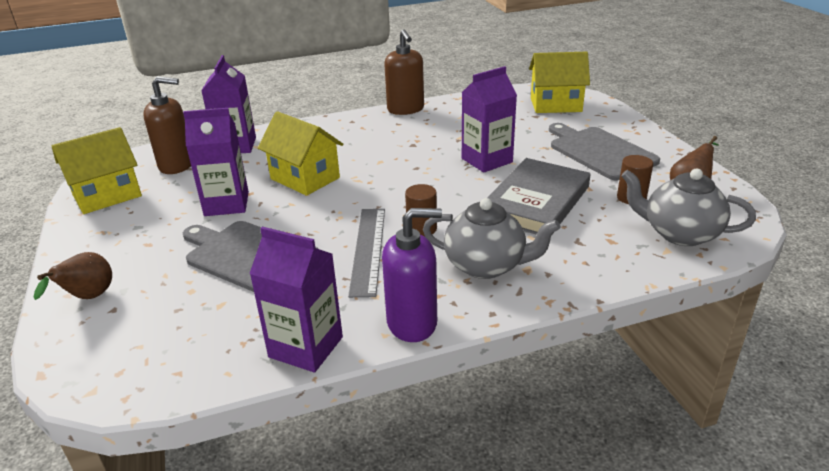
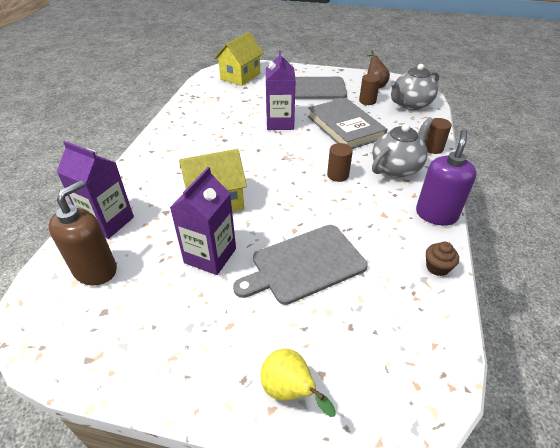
camera: 60 degrees left, 10 degrees up
(88, 298) = (290, 391): brown pear -> yellow pear
(107, 196) = (97, 340): yellow house -> none
(306, 347) = (437, 267): purple carton -> brown cupcake
(368, 249) = (344, 204): grey ruler -> none
(405, 109) = (167, 123): brown soap dispenser -> none
(575, 283) = (433, 148): none -> brown cylinder

